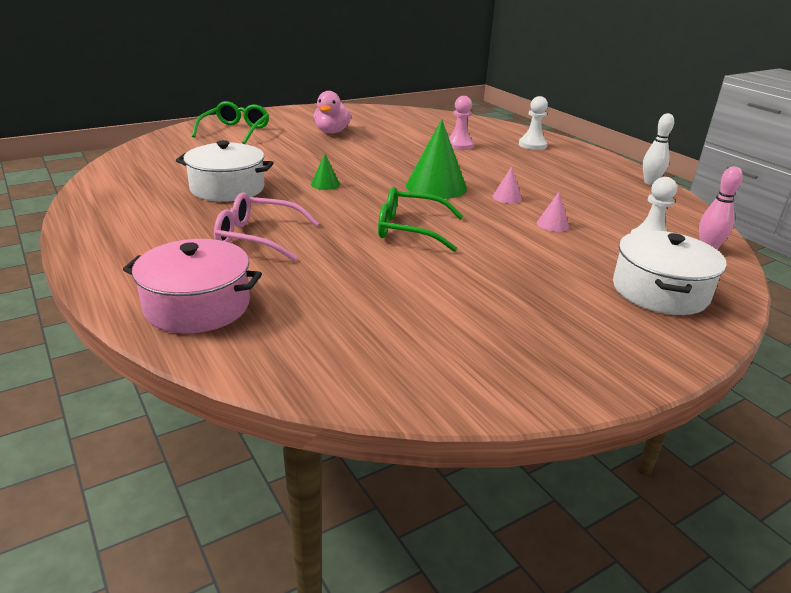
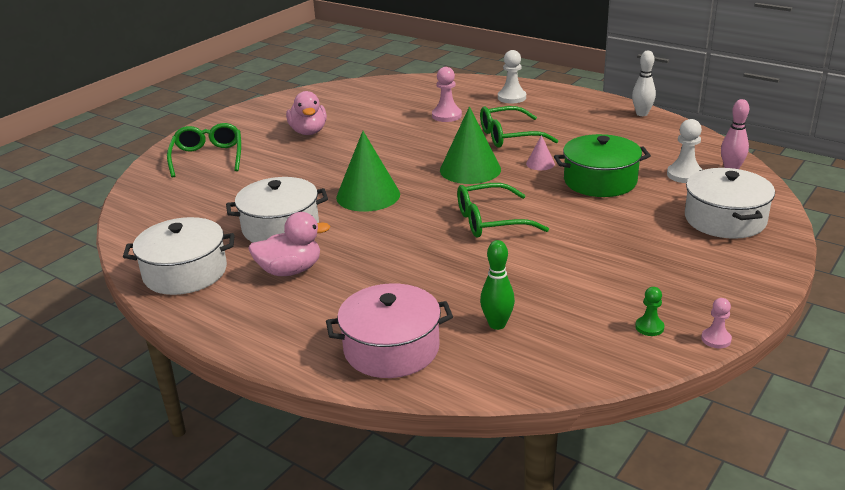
camera: 20 degrees left, 0 degrees up
(116, 200) = (185, 272): none -> white pot
(194, 220) = (290, 270): none -> pink duck
(258, 237) = (369, 269): pink glasses -> none
(317, 316) = (497, 324): none -> green bowling pin
(325, 184) = (368, 195): green cone -> green cone, size x2.13
(472, 369) = (649, 327): none -> green pawn
(500, 171) = (509, 136): none -> green glasses
(538, 407) = (716, 339): none -> pink pawn
(552, 224) = (600, 181): pink cone -> green pot

